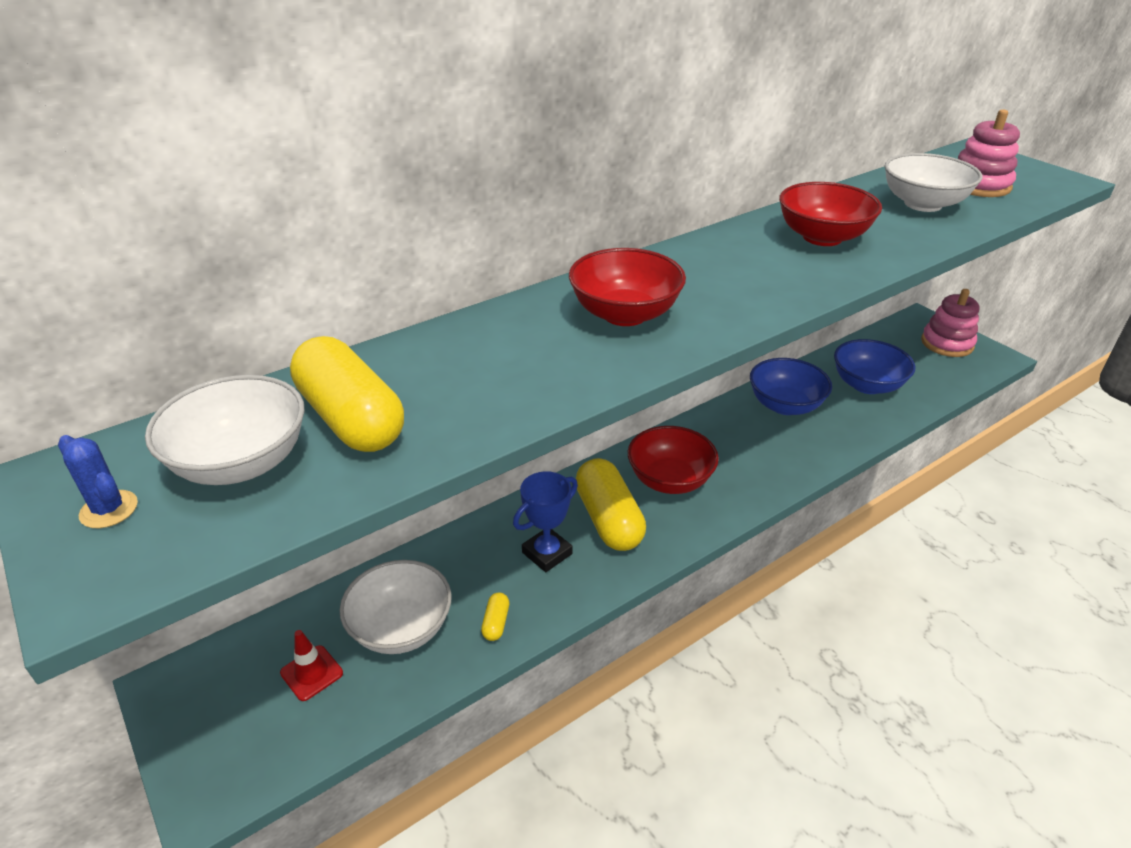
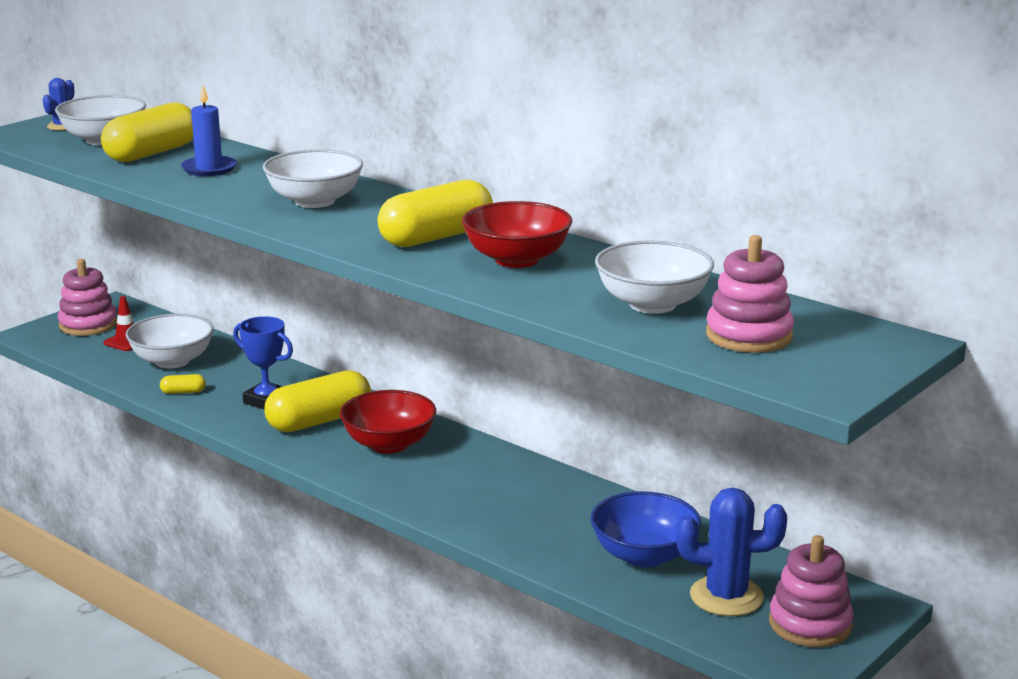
camera: 75 degrees right, 15 degrees down
(222, 718) = (88, 325): none -> pink stacking toy
(458, 375) = (209, 169): none -> blue candle
(624, 314) = (315, 201): red bowl -> white bowl
(758, 263) = (436, 237): none -> yellow capsule
(785, 405) = (561, 500): blue bowl -> none
(918, 364) = (726, 596): none -> blue cactus

